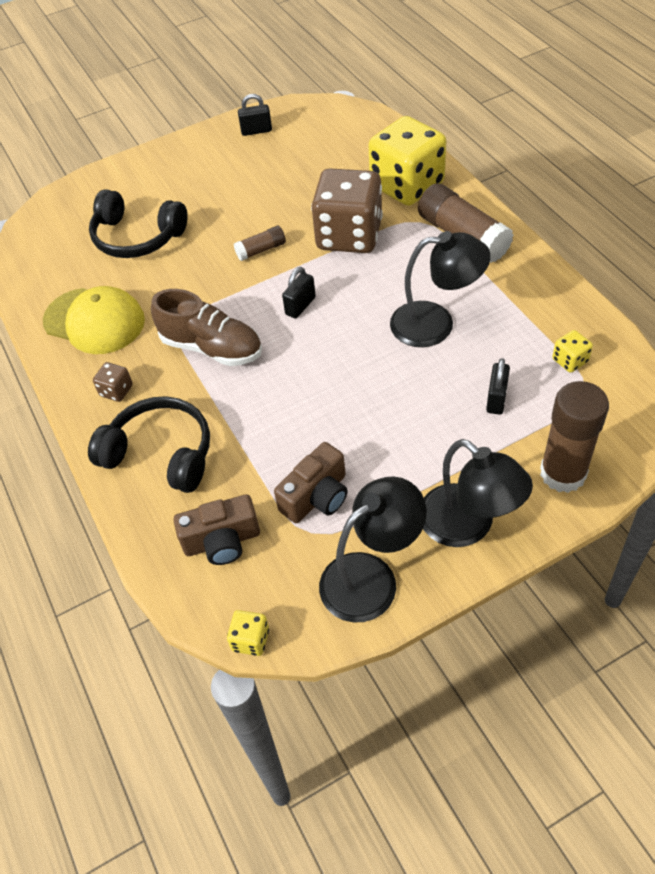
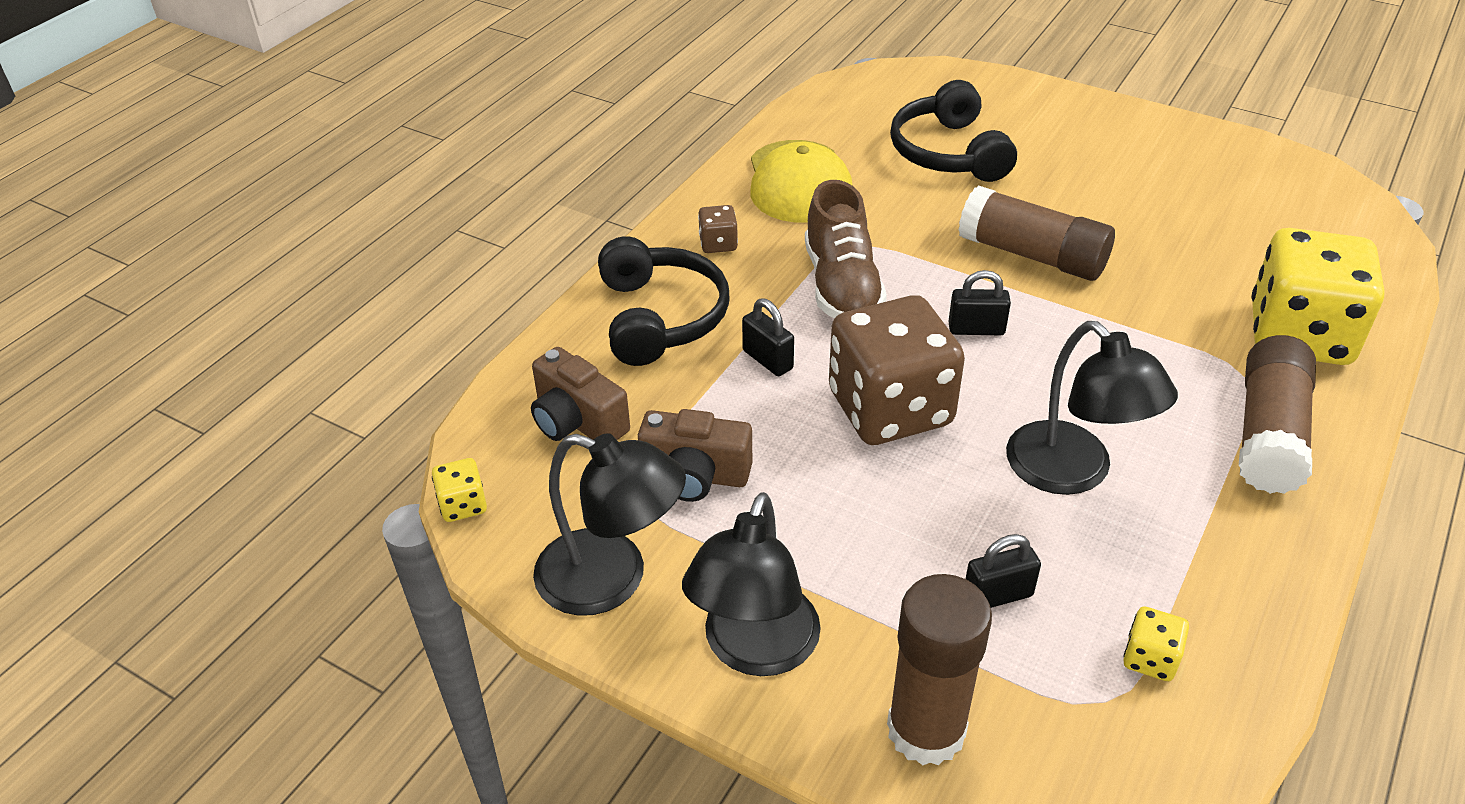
camera: 55 degrees right, 10 degrees down
(256, 131) = (1228, 159): black padlock -> black padlock (767, 360)
(261, 250) = (1032, 255): brown glue stick -> brown glue stick, size x1.95
(349, 235) = (1141, 320): brown dice -> brown dice (890, 409)

